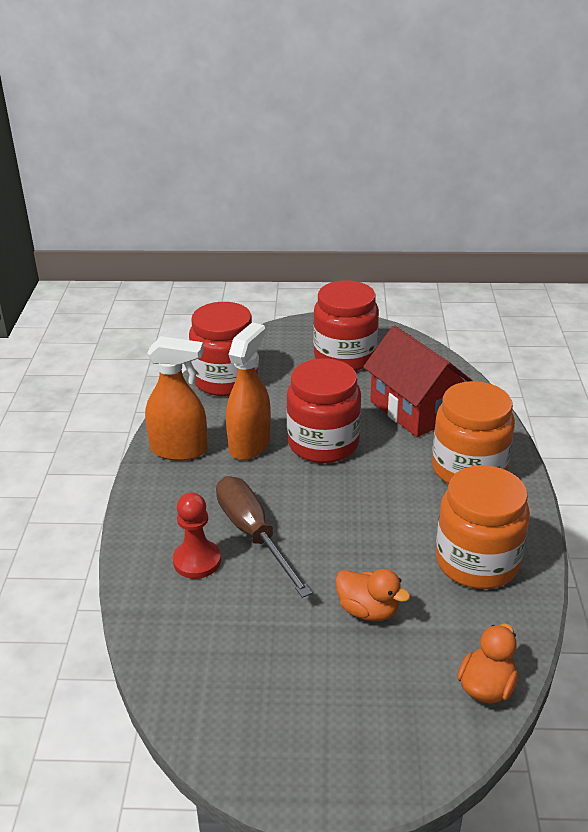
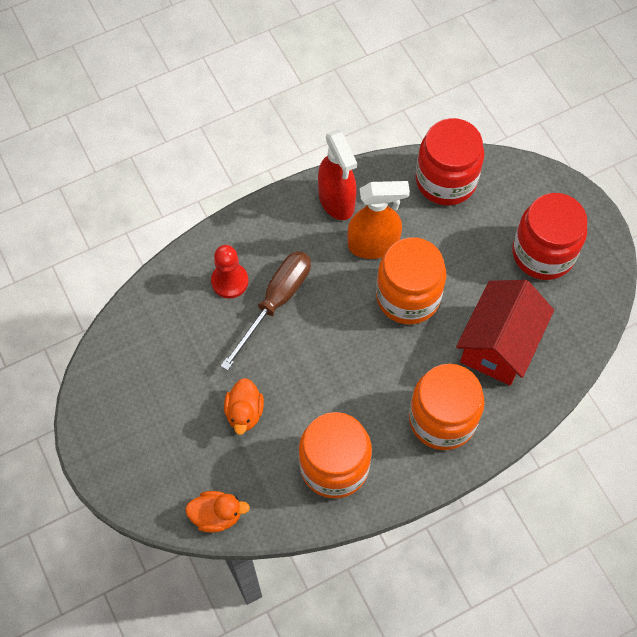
camera: 60 degrees right, 30 degrees up
(179, 450) = (336, 201): orange spray bottle -> red spray bottle
(323, 443) = (408, 296): red jar -> orange jar

